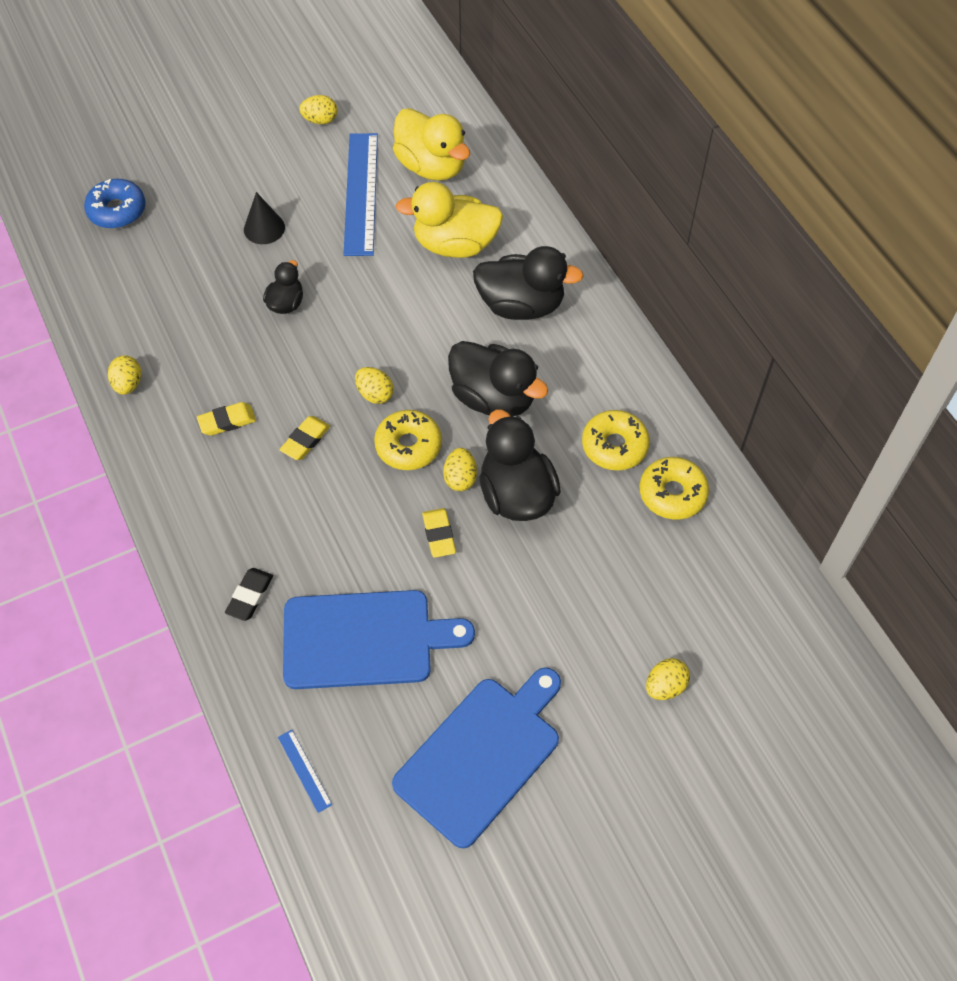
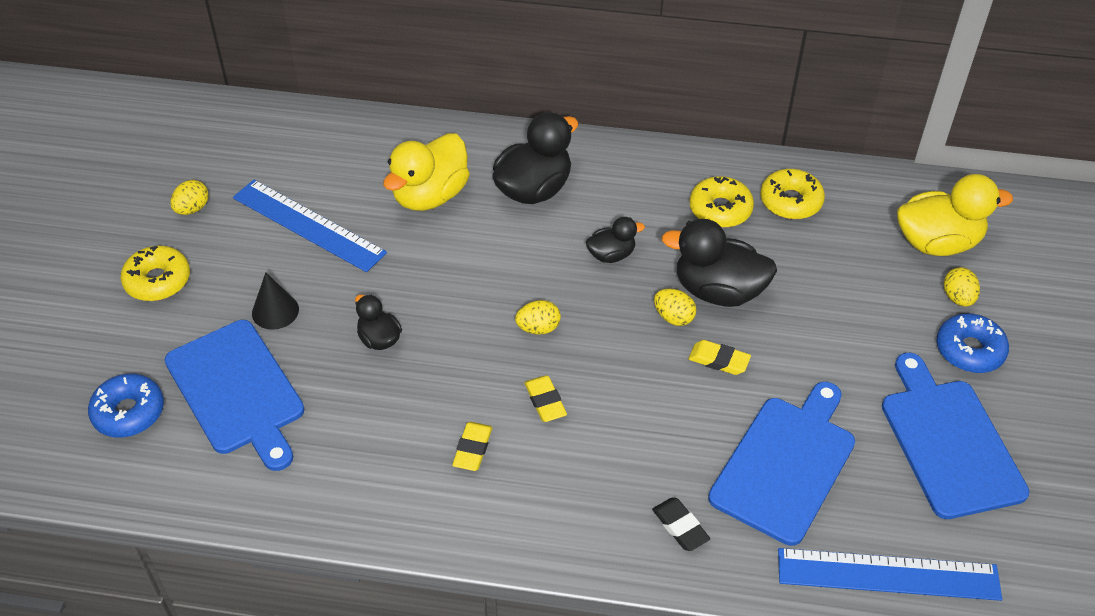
camera: 55 degrees left, 10 degrees down
(128, 384) = (356, 507): yellow egg -> none
(177, 254) = (237, 391): none -> blue cutting board
(304, 770) = (888, 574): blue ruler -> blue ruler, size x2.35
(408, 445) = (612, 334): yellow donut -> yellow donut (158, 280)
(431, 166) = (329, 165): yellow duck -> yellow duck (937, 242)
(493, 398) = (611, 255): black duck -> black duck, size x0.54
(606, 725) = (969, 350): none -> blue donut

